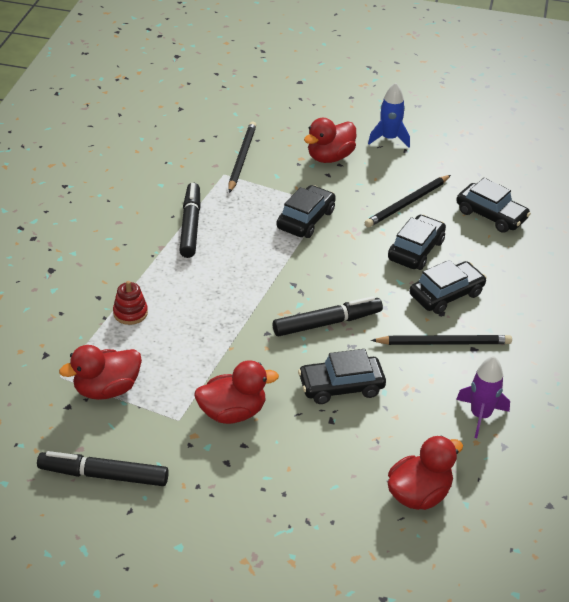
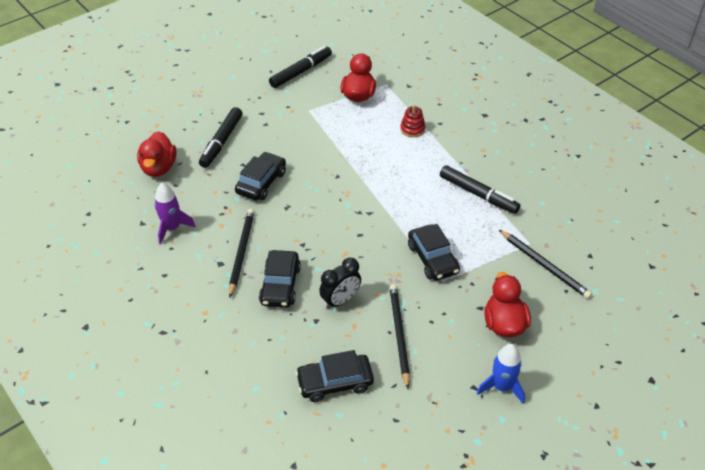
camera: 130 degrees right, 5 degrees up
(232, 412) = (291, 131): red duck -> none
(327, 323) = (317, 207): black marker -> black marker (221, 142)
(415, 250) = (340, 300): black car -> black clock
(444, 343) = (241, 252): black pencil -> black pencil turned 150 degrees clockwise

